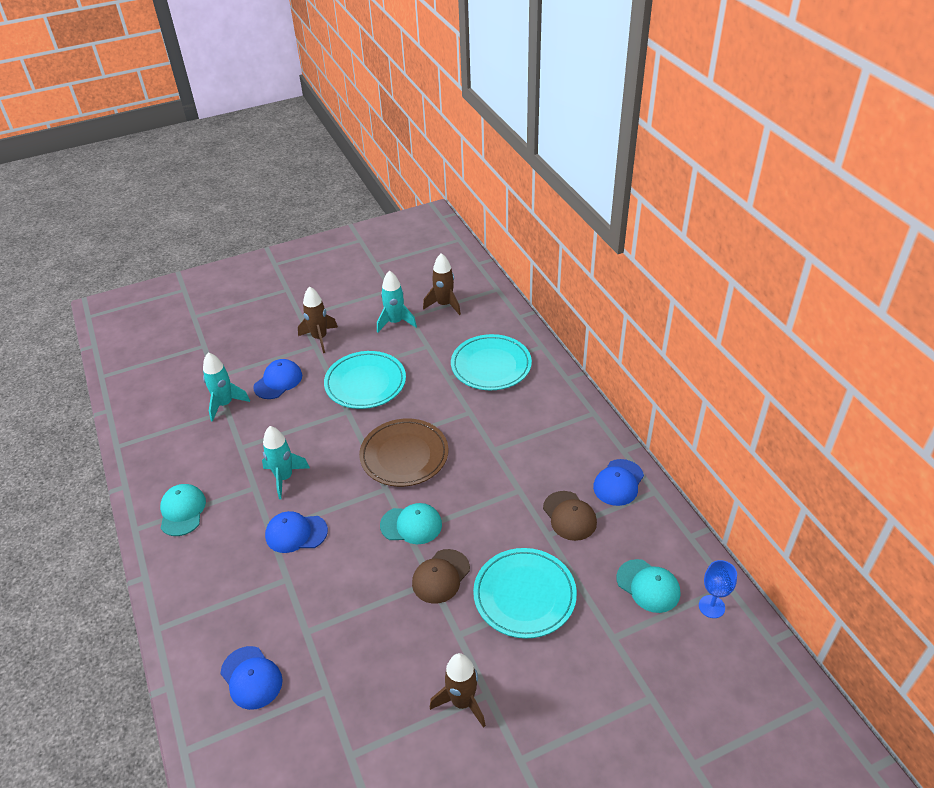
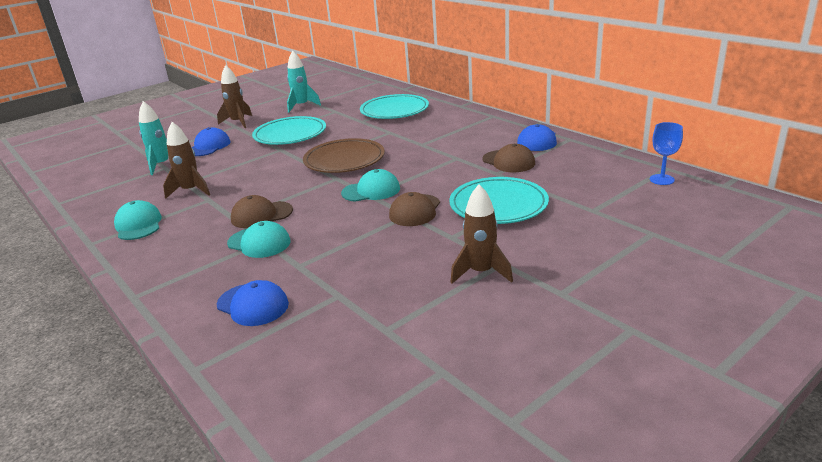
camera: 15 degrees left, 15 degrees down
(284, 478) = (236, 190): turquoise rocket -> none
(296, 533) = (261, 215): blue cap -> brown cap
(444, 305) = (339, 93): brown rocket -> brown rocket (191, 191)
(648, 586) = (601, 180): turquoise cap -> turquoise cap (259, 242)

